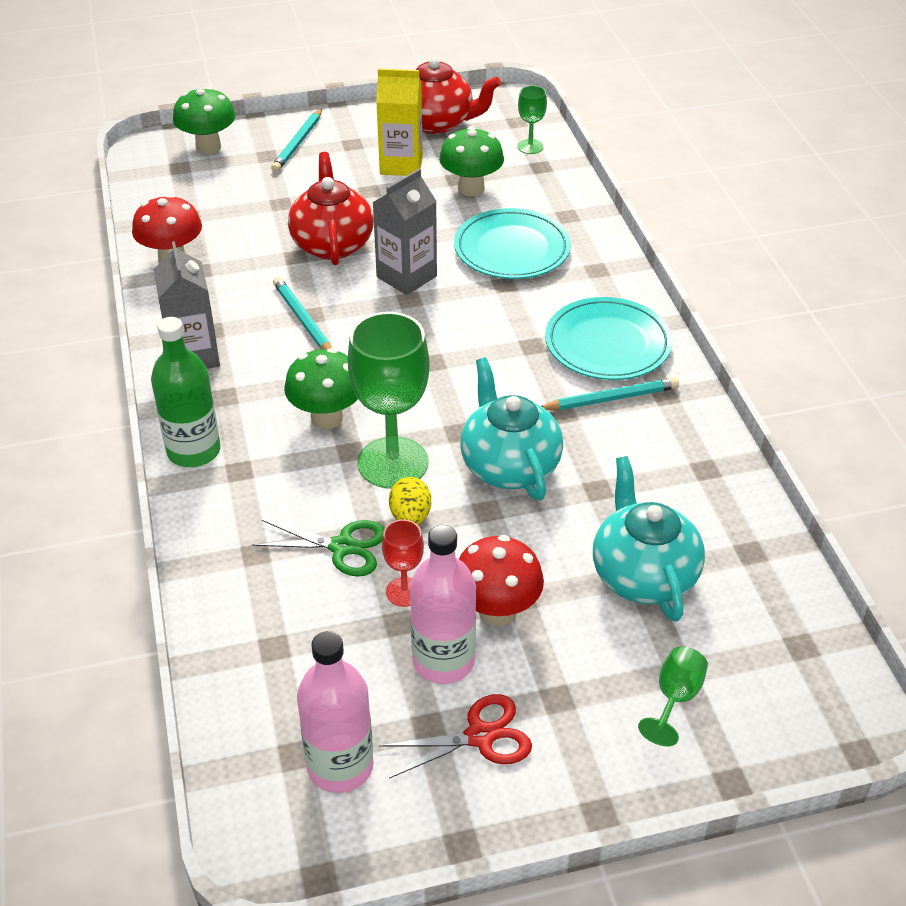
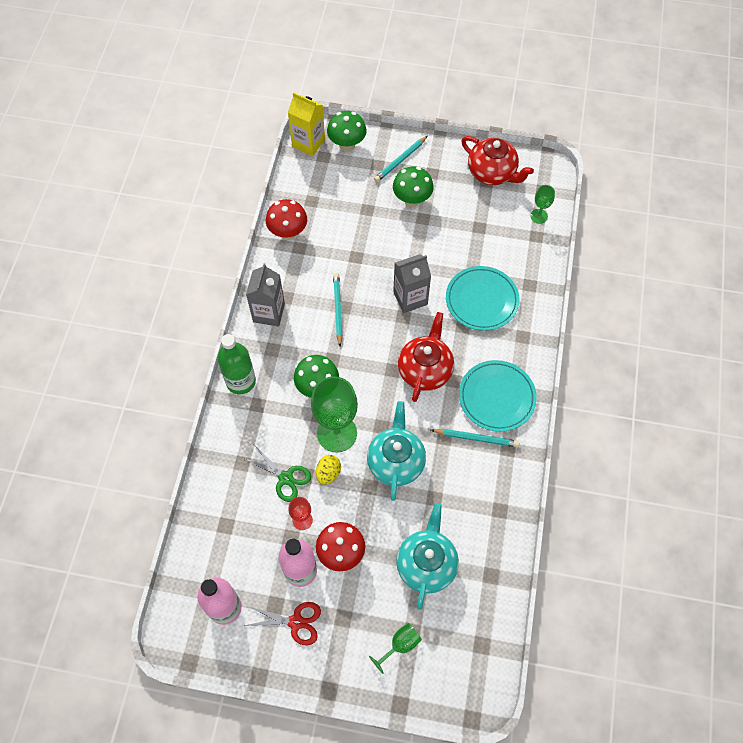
camera: 25 degrees right, 20 degrees up
(332, 244) = (381, 255): red teapot -> red teapot (425, 370)
(401, 165) = (452, 203): yellow carton -> yellow carton (308, 143)
(471, 188) = (484, 239): green mushroom -> green mushroom (412, 200)

